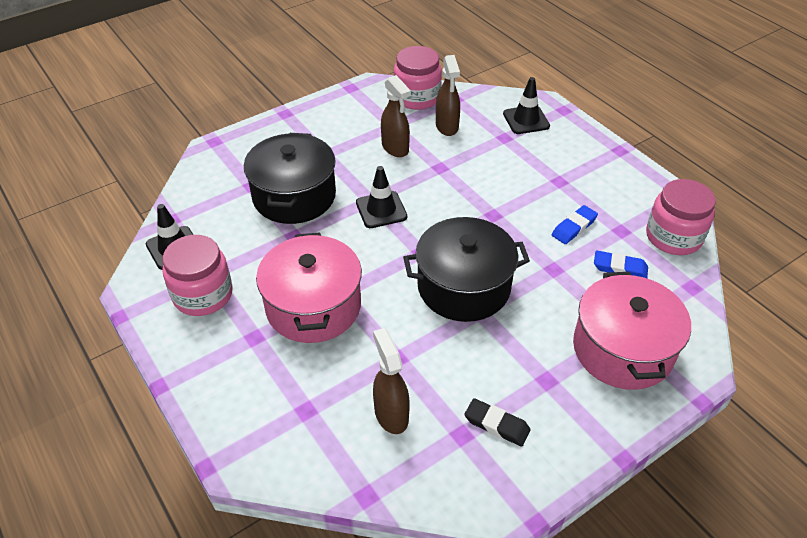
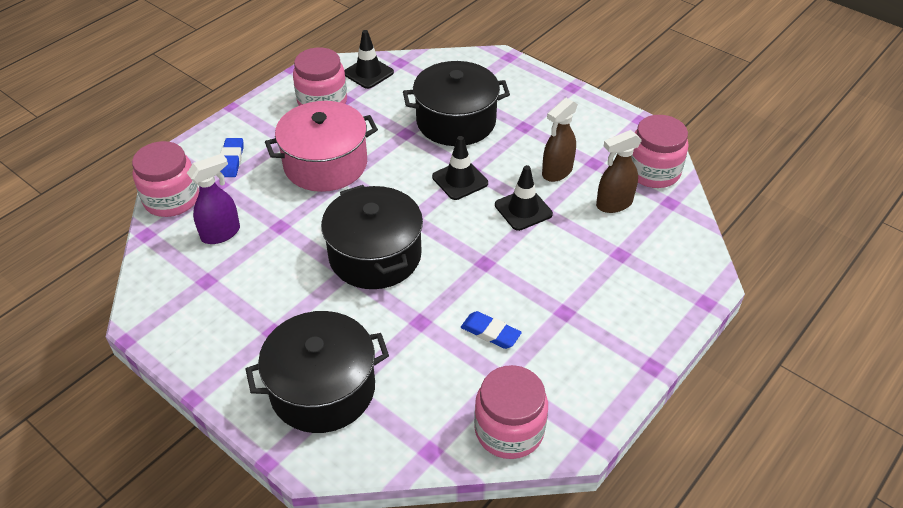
camera: 75 degrees right, 0 degrees up
(313, 463) = (171, 199): none -> pink jar
(391, 414) = (221, 233): brown spray bottle -> purple spray bottle
(496, 425) = (218, 302): black eraser -> none
(526, 120) = (664, 269): black traffic cone -> black traffic cone (523, 209)
(620, 268) = (439, 379): blue eraser -> blue eraser (231, 160)
(622, 349) = (323, 389): pink pot -> black pot

